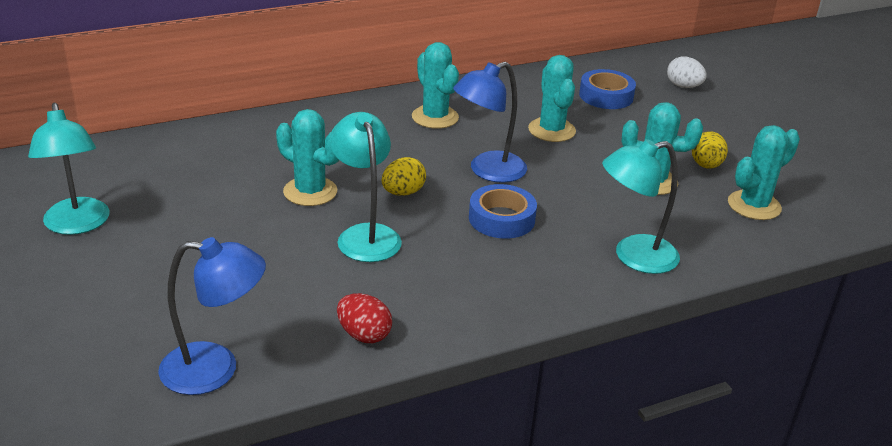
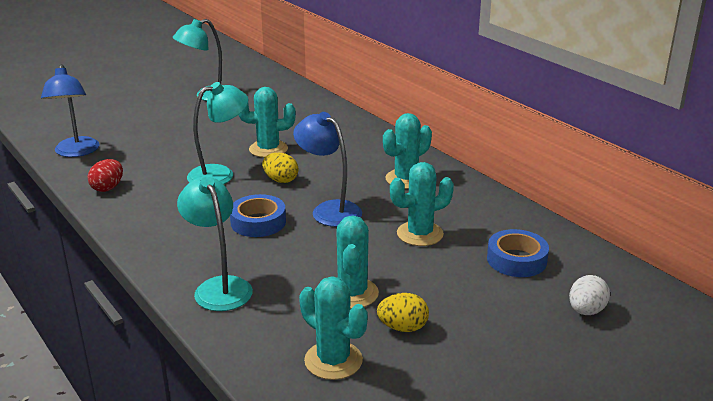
camera: 80 degrees right, 5 degrees down
(310, 192) = (268, 149): turquoise cactus -> turquoise cactus turned 60 degrees clockwise

